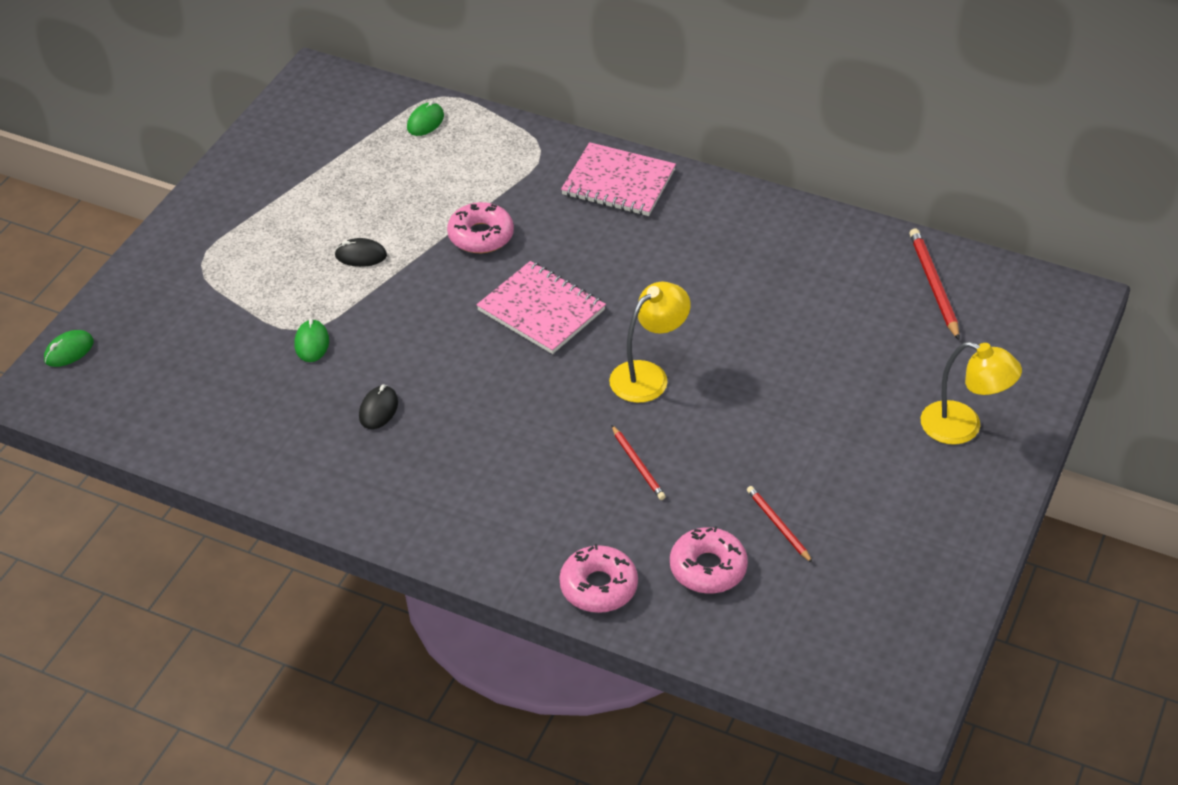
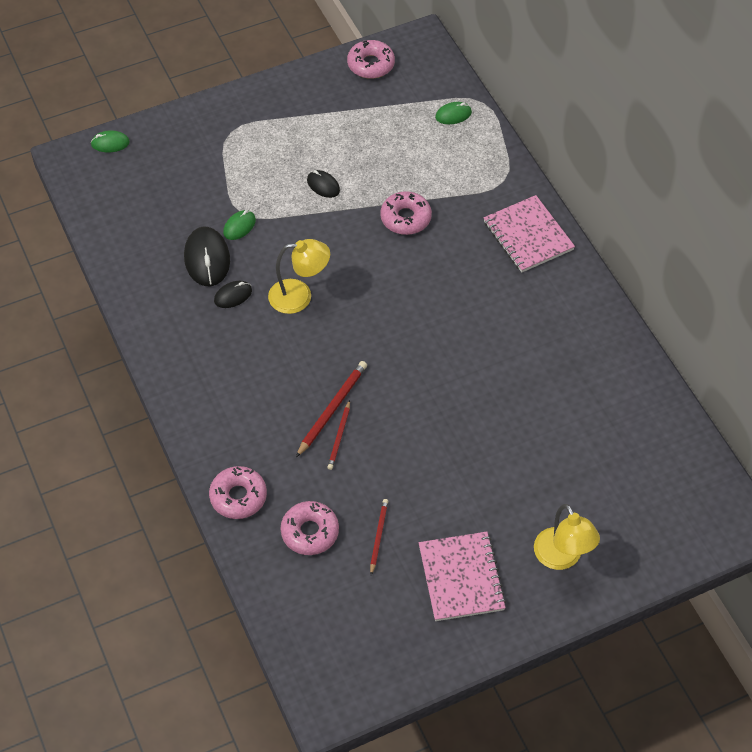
camera: 40 degrees right, 10 degrees up
(288, 123) = (371, 64): none -> pink donut
(310, 393) = (207, 259): none -> black mouse
(541, 310) = (389, 294): pink notebook -> pink notebook (461, 578)
(648, 375) = (406, 382): yellow lamp -> yellow lamp (299, 296)
(933, 285) = (654, 447): red pencil -> red pencil (332, 409)

